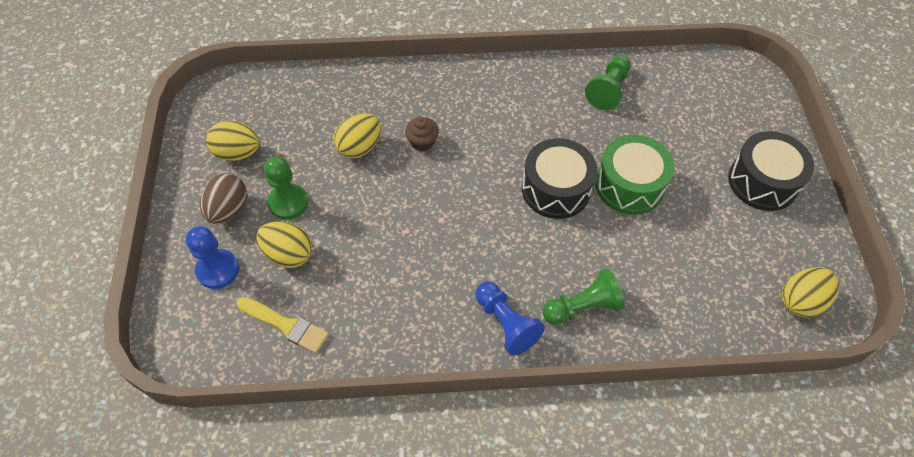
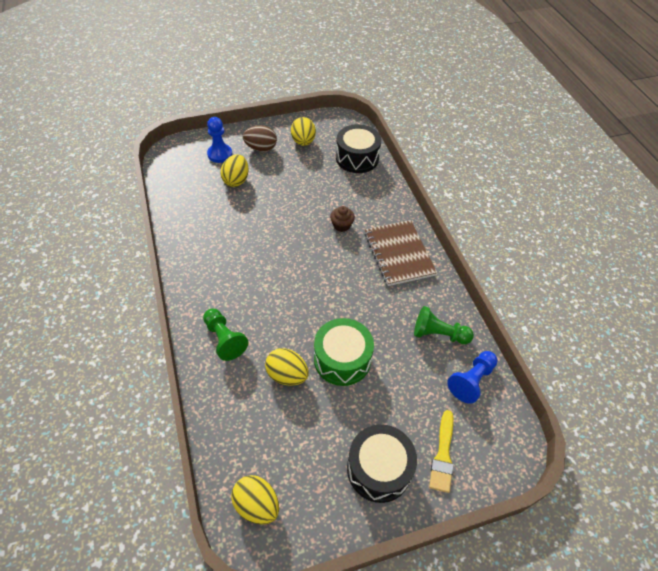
camera: 75 degrees right, 5 degrees down
(286, 325) = (188, 190): yellow brush -> yellow brush (443, 455)
(288, 202) = (273, 171): green pawn -> none
(359, 147) = (326, 194): yellow egg -> yellow egg (287, 375)
(486, 95) = (399, 254): none -> brown notebook
(506, 324) = (204, 295): blue pawn -> blue pawn (471, 381)
(555, 189) = (323, 309): black drum -> black drum (357, 158)

